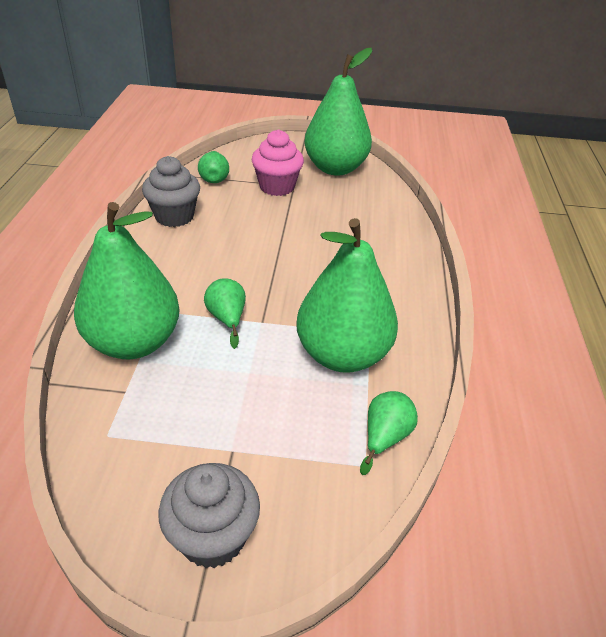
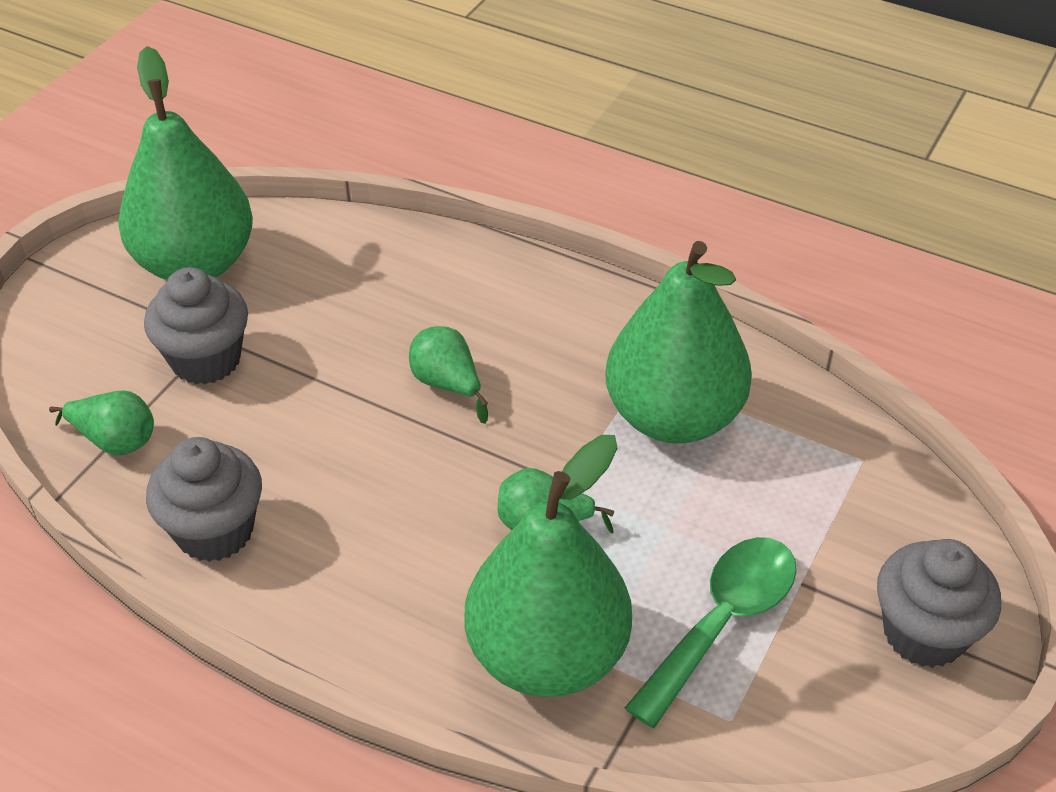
camera: 65 degrees left, 5 degrees up
(184, 415) = (722, 621): none -> green spoon
(277, 187) = (206, 360): pink cupcake -> grey cupcake
(385, 437) = (827, 426): green pear -> green pear (447, 384)

